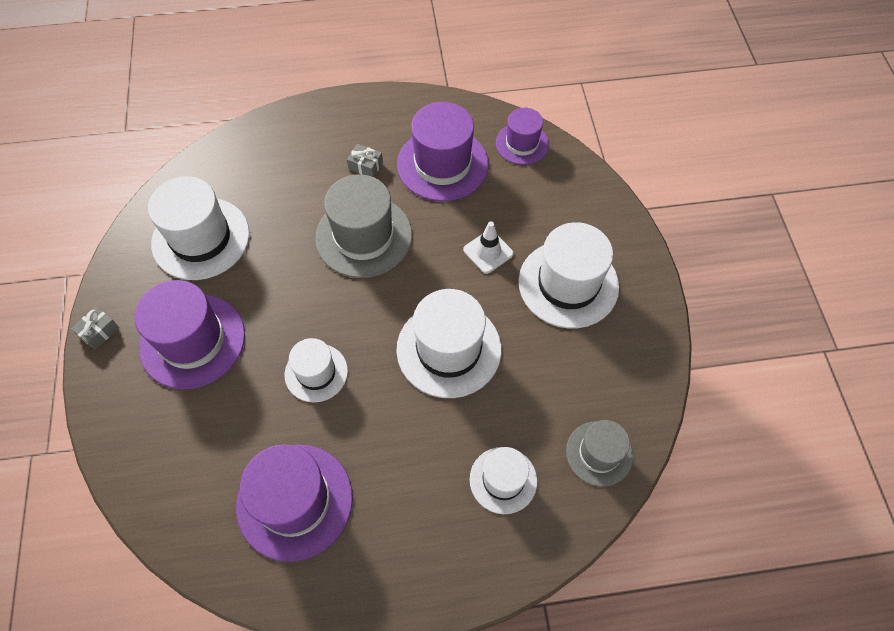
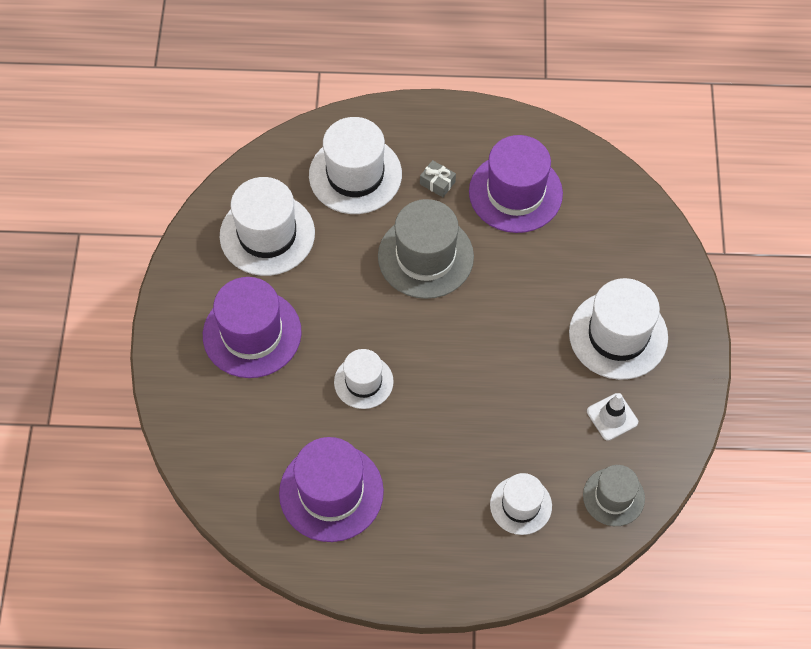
camera: 10 degrees right, 0 degrees up
(99, 332) = (166, 311): grey gift -> none
(449, 349) = (491, 380): white hat -> white hat (355, 175)
(488, 252) = (545, 291): white traffic cone -> white traffic cone (612, 417)
(522, 143) = (601, 182): purple hat -> none

